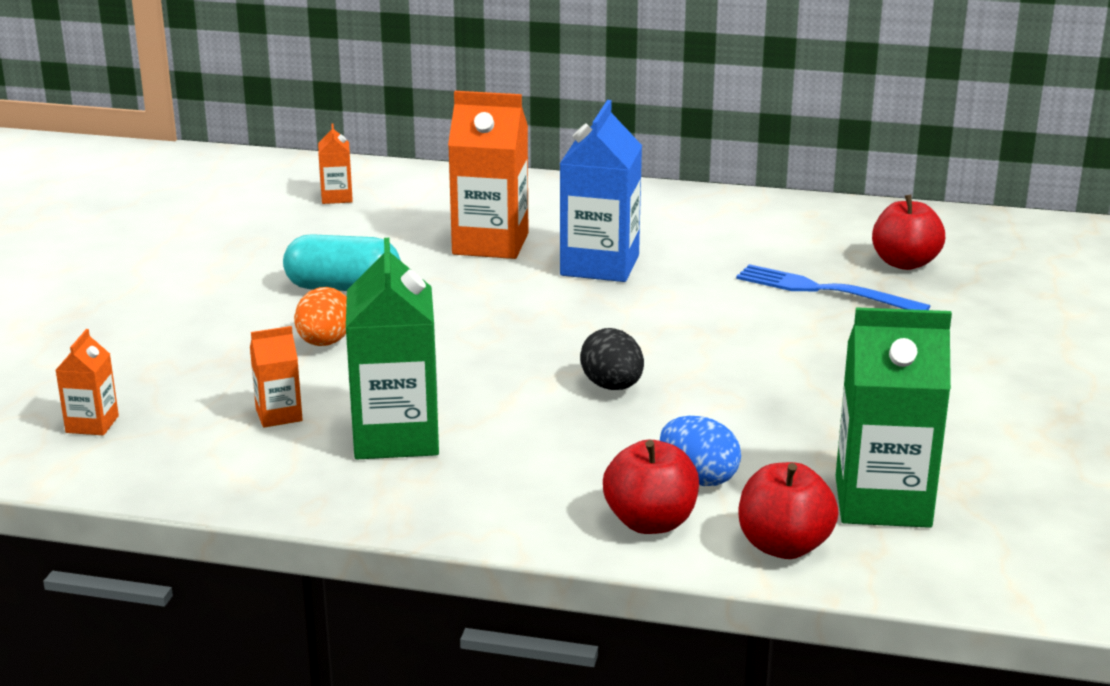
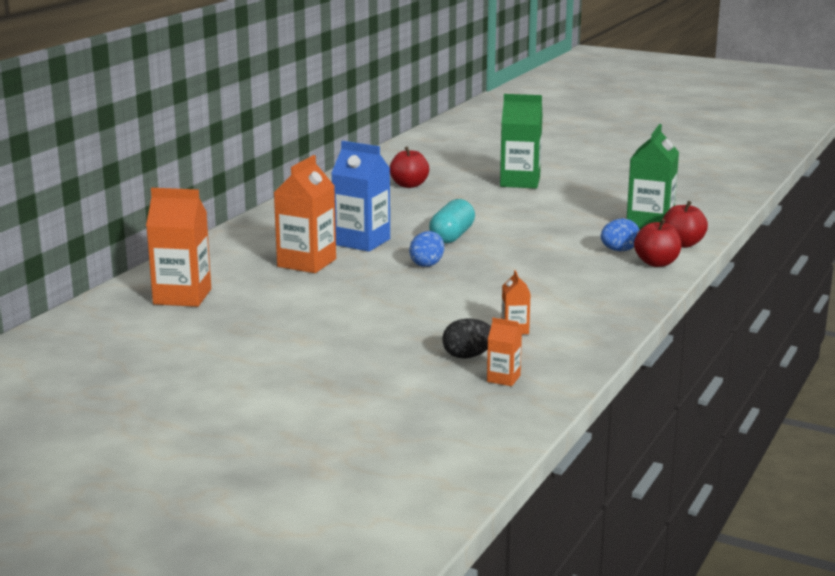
camera: 75 degrees left, 5 degrees down
(324, 343) = (424, 313): orange egg -> none
(337, 197) = (182, 297): orange carton -> orange carton, size x2.02
(343, 288) = (345, 304): turquoise capsule -> turquoise capsule (452, 236)
(396, 437) = (553, 304): green carton -> green carton (520, 182)
(529, 321) = (427, 264): none -> blue egg
(612, 386) = (518, 255): black egg -> black egg (467, 356)
(824, 290) = (431, 203): blue fork -> none

